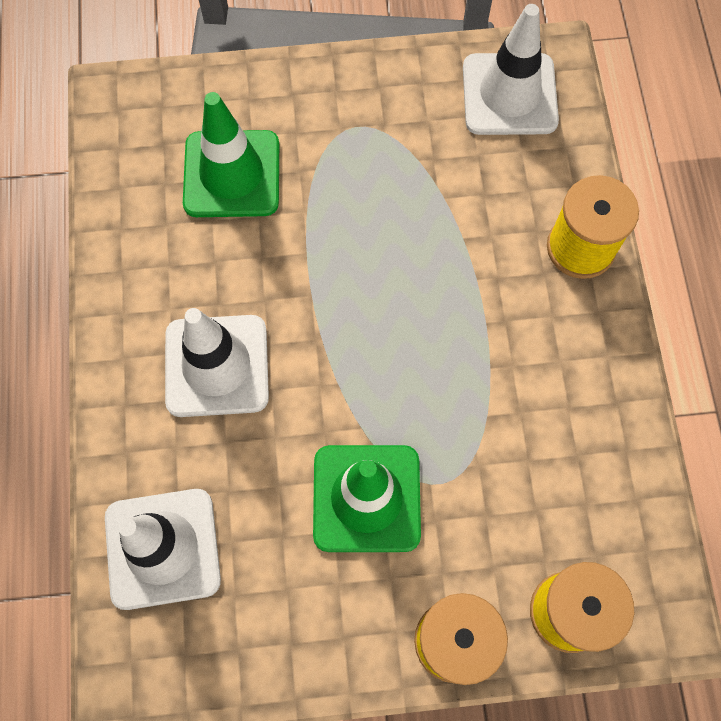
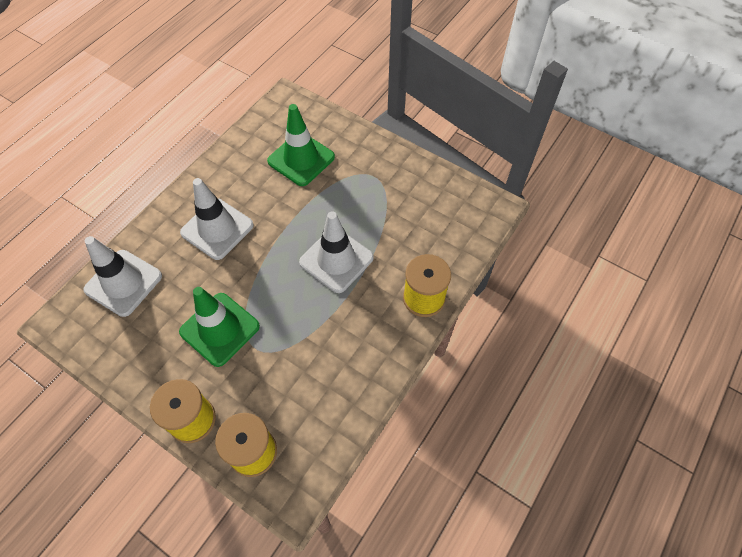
camera: 40 degrees right, 10 degrees down
(509, 94) = (457, 209): white traffic cone -> white traffic cone (336, 260)

